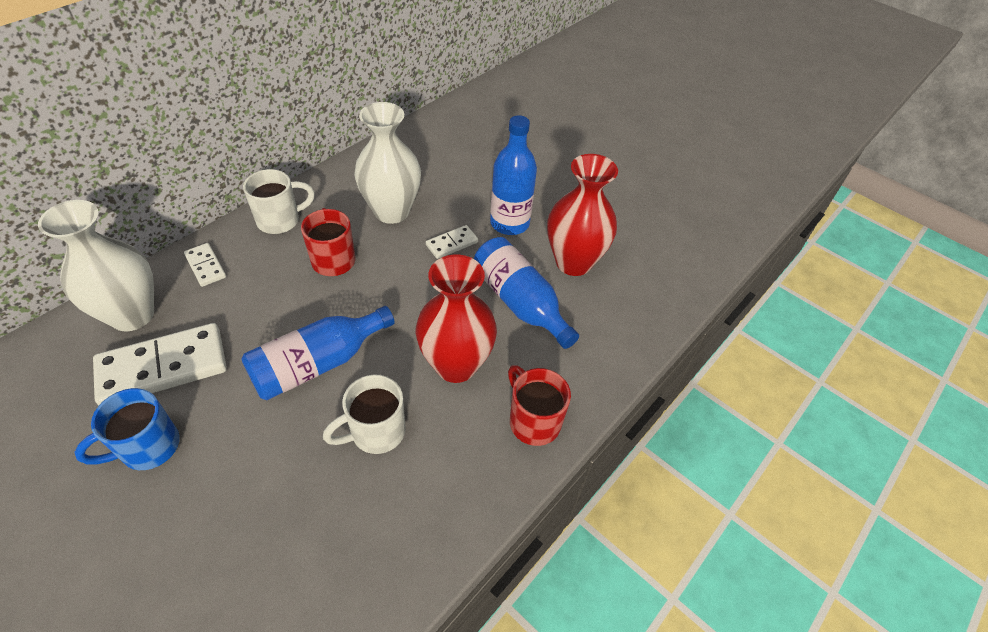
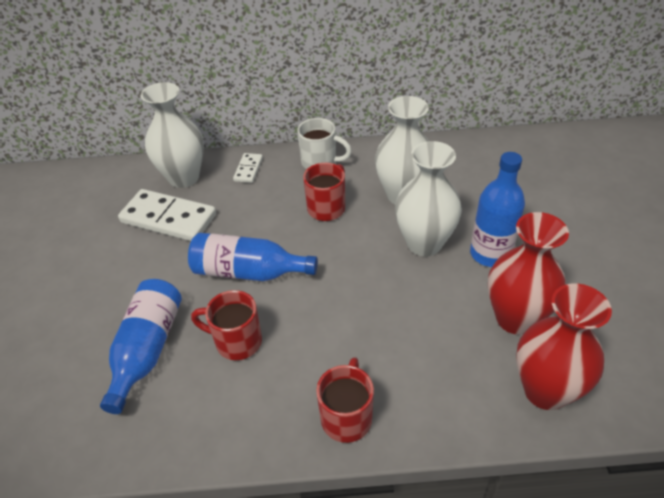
camera: 50 degrees right, 5 degrees down
(148, 447) = (118, 260): blue mug -> none
(376, 432) = (236, 341): white mug -> red mug
(452, 243) = (424, 243): white domino -> white vase
(456, 365) = (334, 334): red vase -> red vase (545, 390)
(520, 302) = (432, 321): blue bottle -> blue bottle (147, 350)

